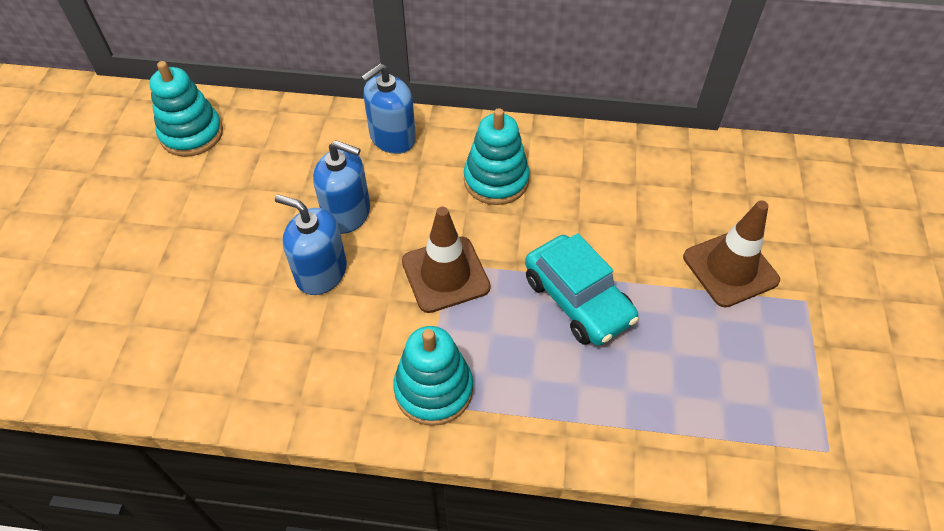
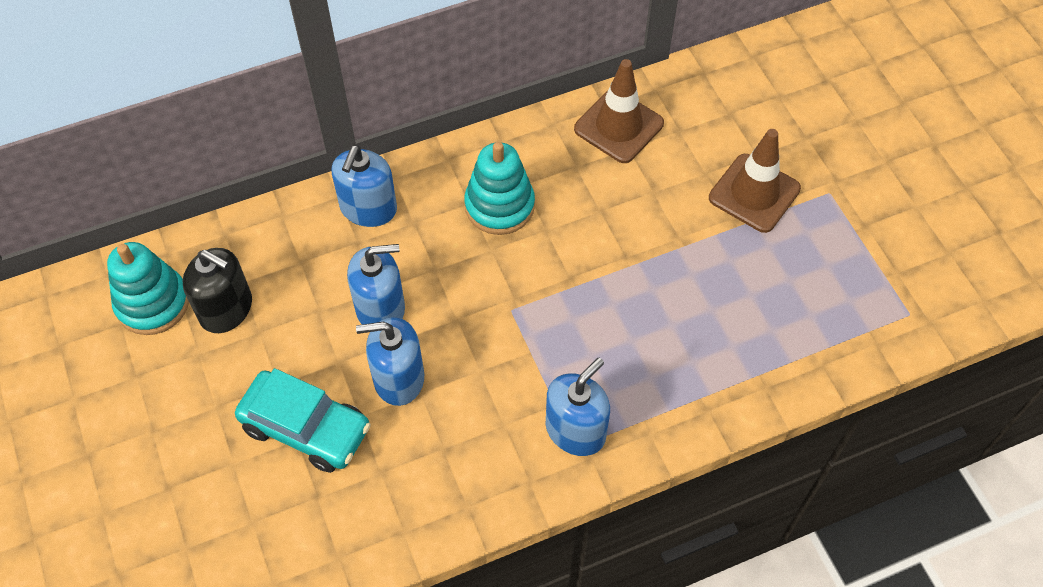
camera: 30 degrees left, 5 degrees up
(237, 161) = (226, 309): none -> black soap dispenser
(433, 389) = (575, 430): turquoise stacking toy -> blue soap dispenser
(445, 274) = (515, 322): brown traffic cone -> brown traffic cone (618, 126)
(577, 300) = (645, 286): turquoise car -> turquoise car (306, 428)

